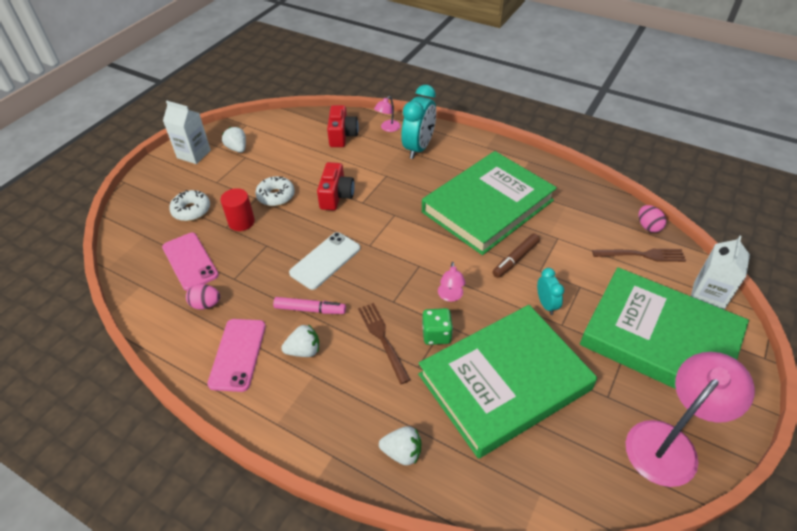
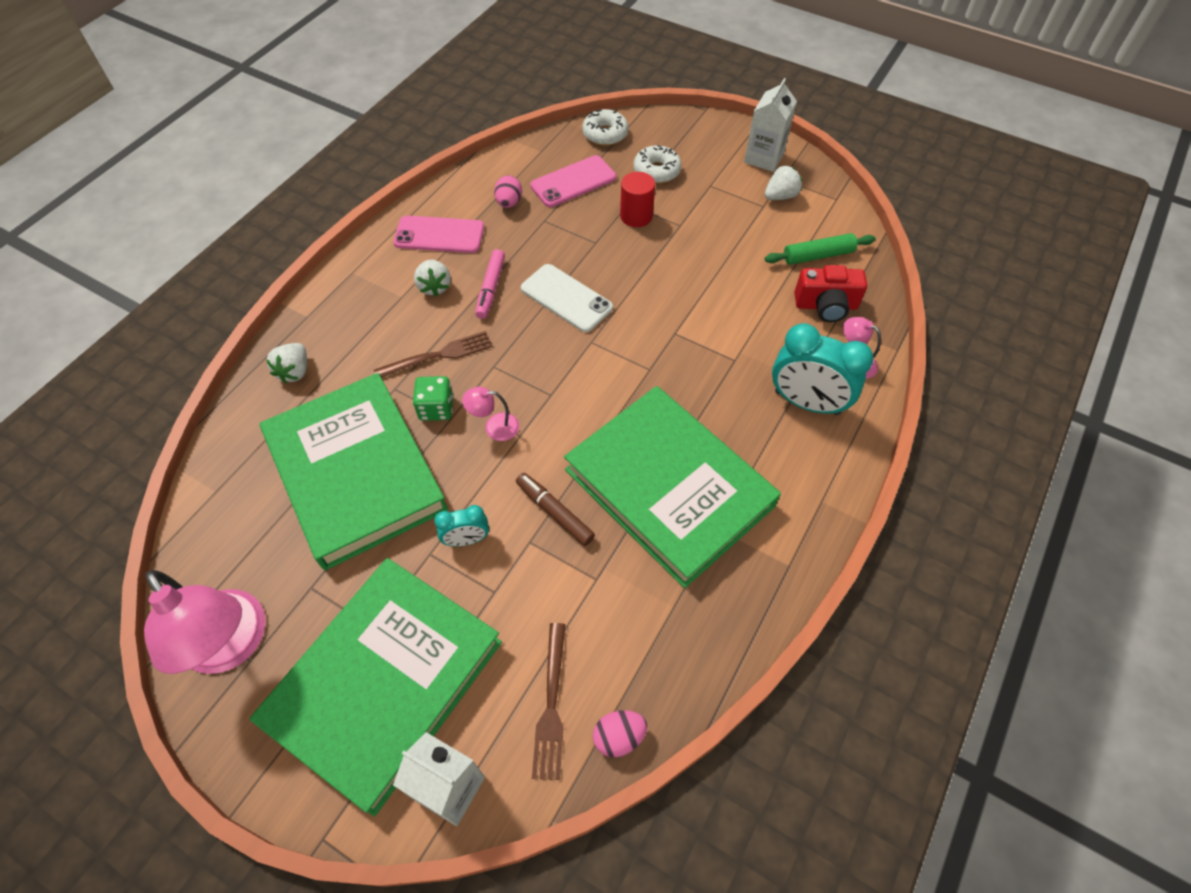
camera: 90 degrees right, 10 degrees up
(276, 196) = (685, 243): white donut -> white donut (605, 134)
(298, 136) = (818, 255): none -> green rolling pin
(336, 196) = (687, 304): red camera -> none

